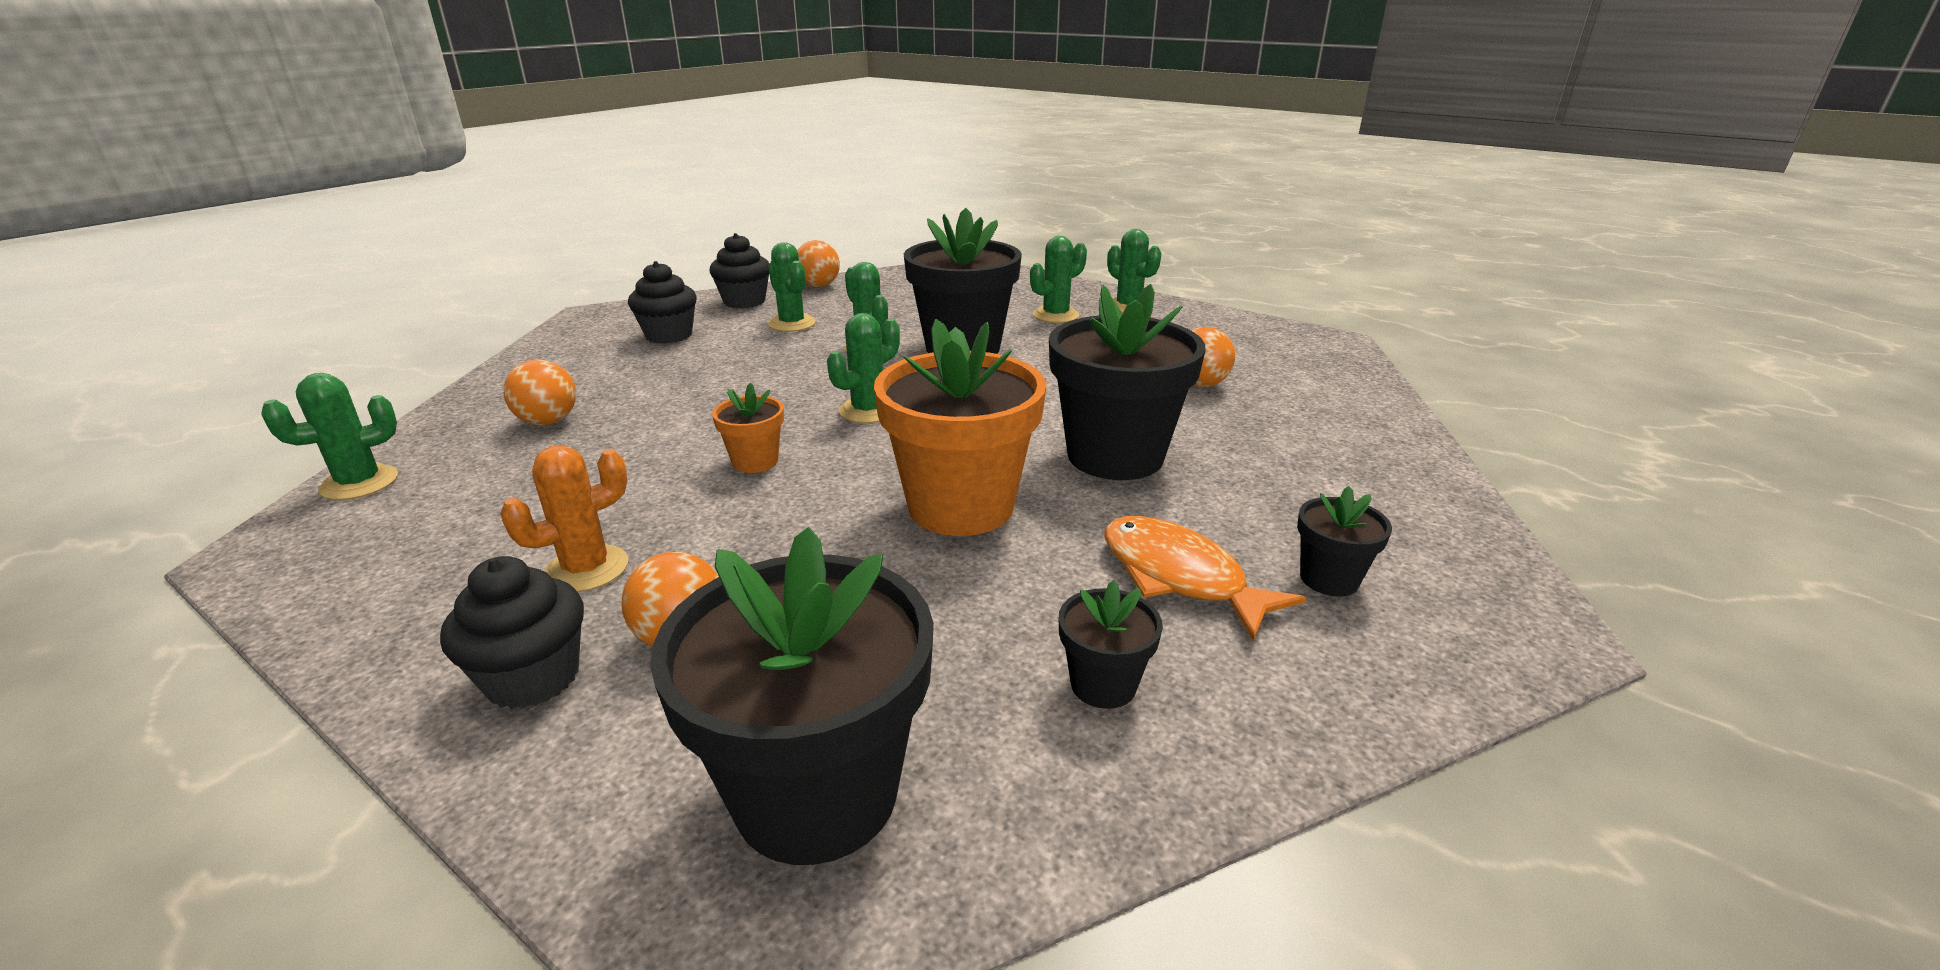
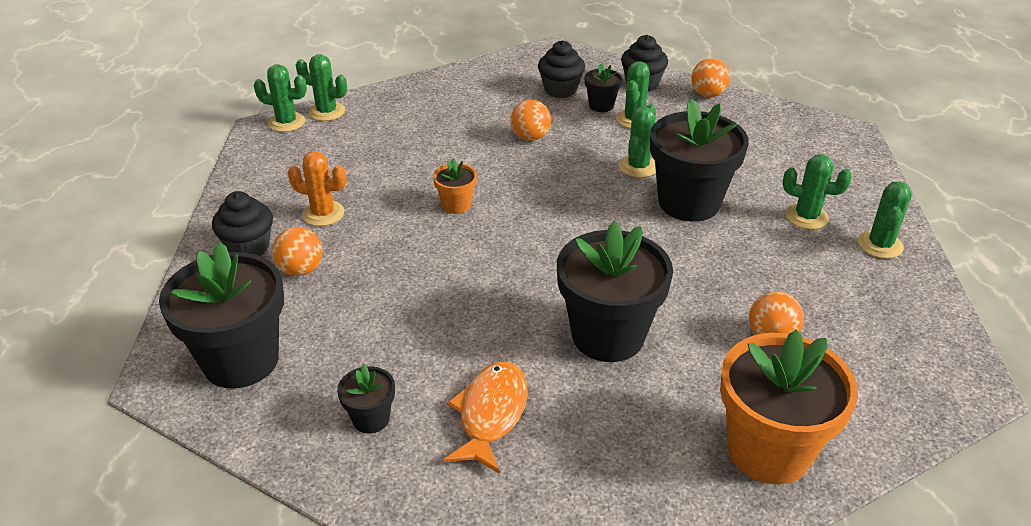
camera: 55 degrees right, 10 degrees up
(548, 421) = (425, 120): orange ball -> orange ball (530, 137)
(868, 411) = (554, 211): green cactus -> green cactus (286, 122)
(960, 506) = (483, 299): orange flower pot -> orange flower pot (768, 450)
(1329, 579) = (547, 482): black flower pot -> black flower pot (601, 105)

